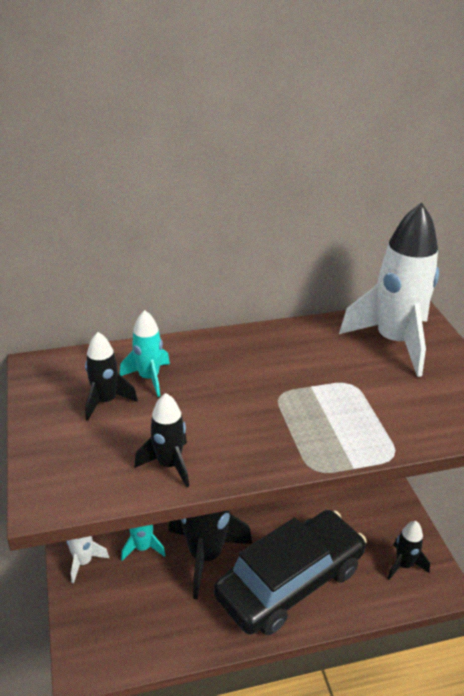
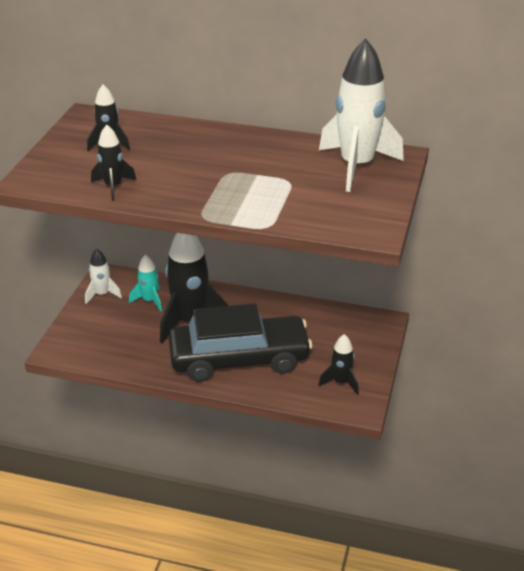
camera: 30 degrees right, 0 degrees up
(149, 378) = (150, 139): turquoise rocket -> none

